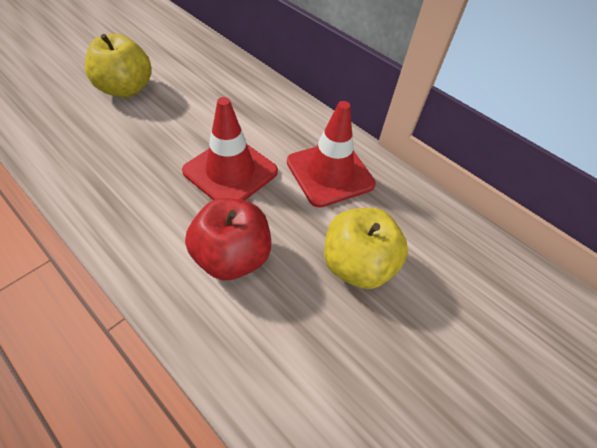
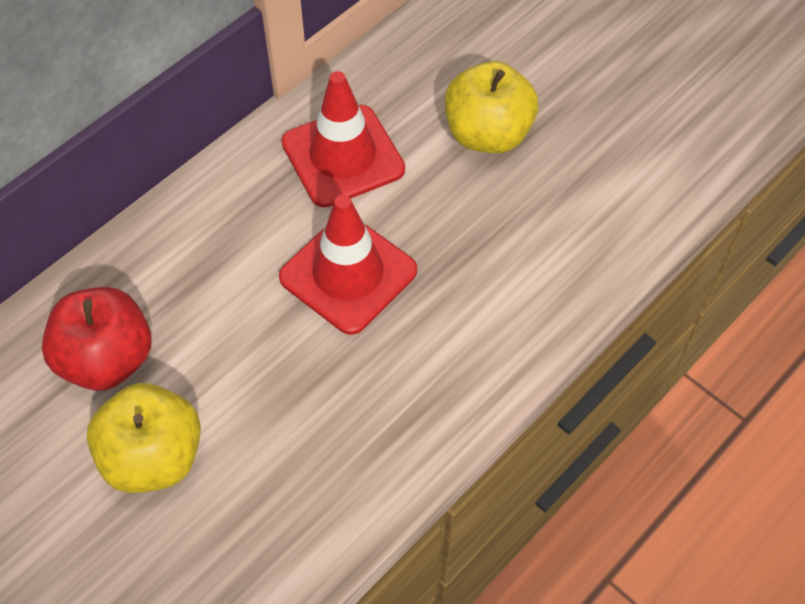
camera: 85 degrees left, 5 degrees up
(232, 257) = (491, 258): red apple -> red apple (107, 359)

